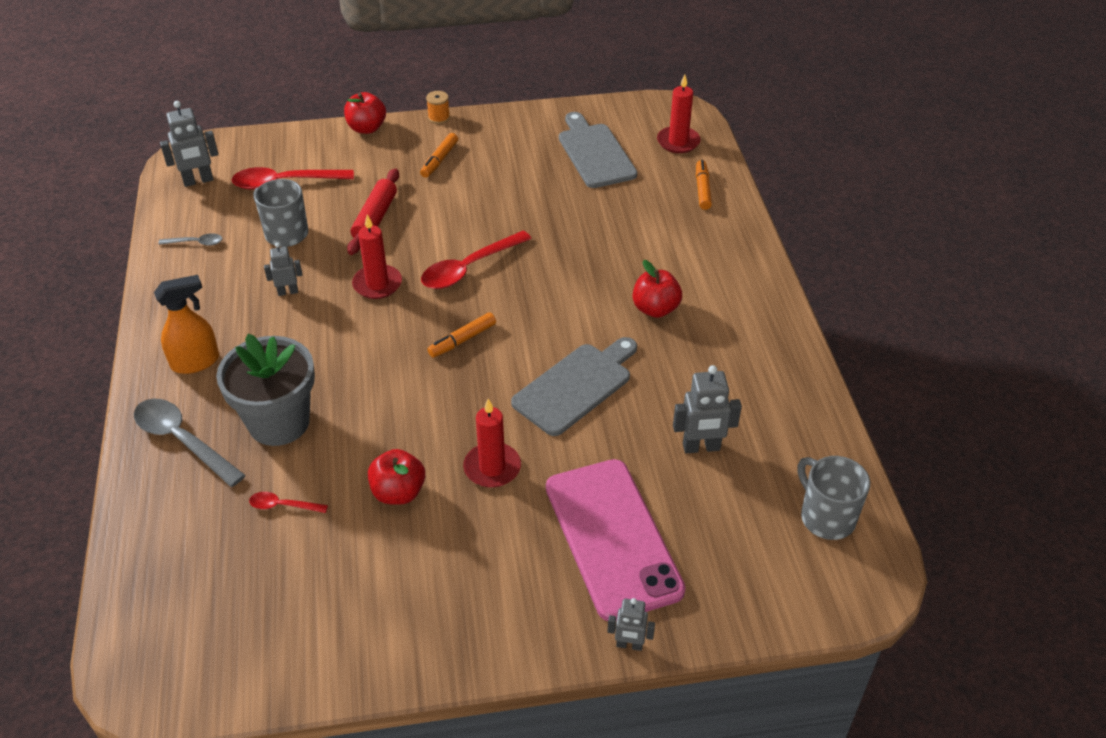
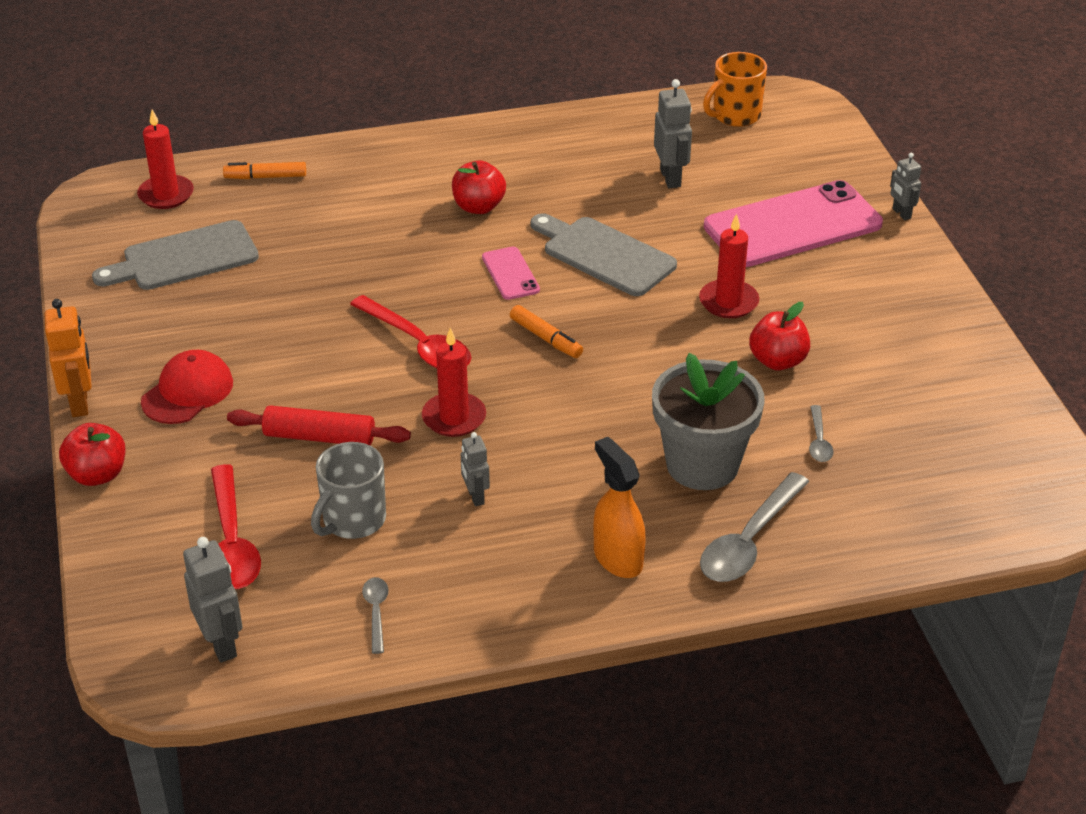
camera: 95 degrees left, 5 degrees down
(282, 506) = (819, 441): red spoon -> grey spoon
(439, 118) = (80, 403): orange spool -> orange robot
(439, 160) = (188, 392): orange marker -> red cap
(554, 324) = (510, 274): none -> pink phone
(629, 645) = (901, 213): grey robot -> grey robot turned 150 degrees clockwise
(826, 517) = (735, 115): grey mug -> orange mug

